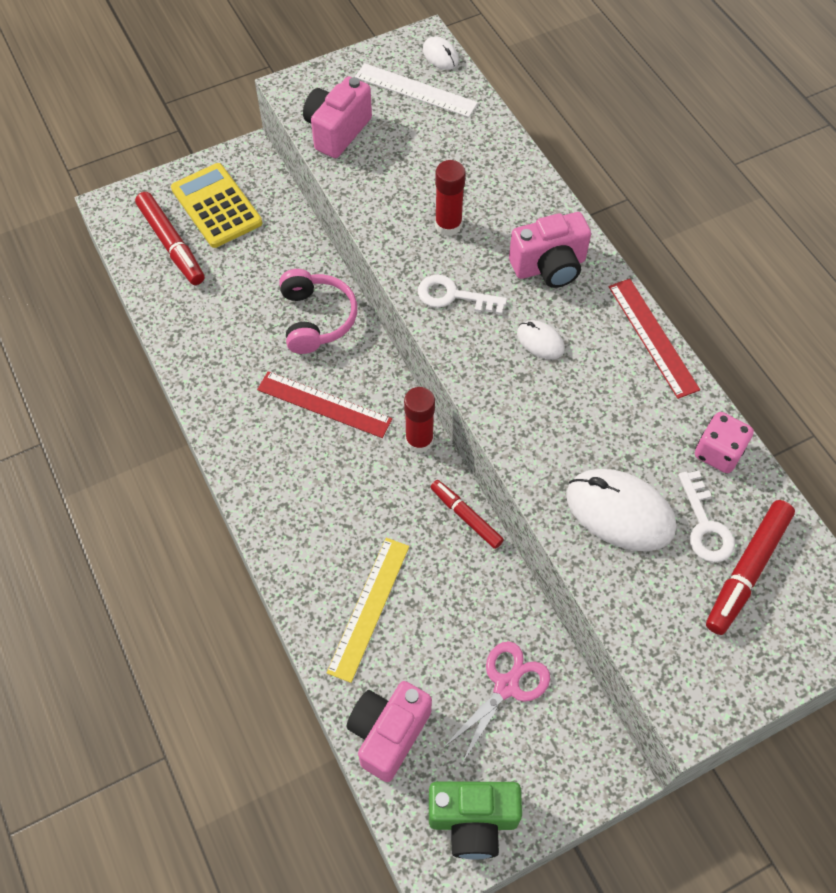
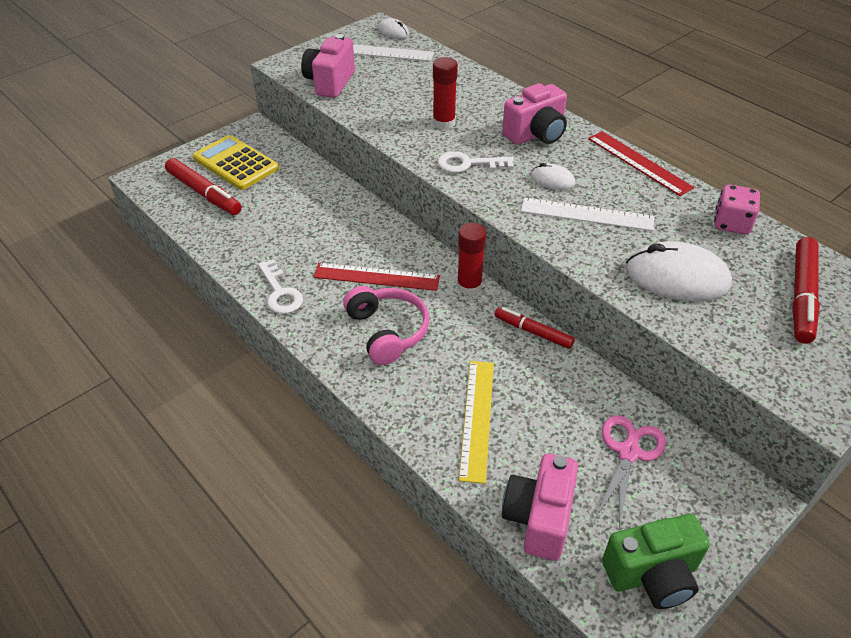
camera: 15 degrees left, 15 degrees down
(316, 319) = (347, 221): pink headphones -> pink headphones (387, 331)
(558, 401) = (587, 214): none -> white ruler
(705, 525) = (750, 272): white key -> white key (280, 292)

